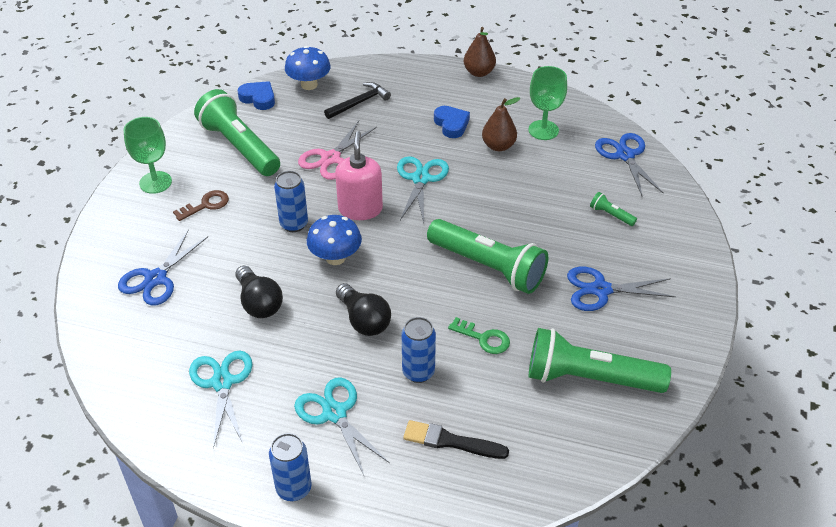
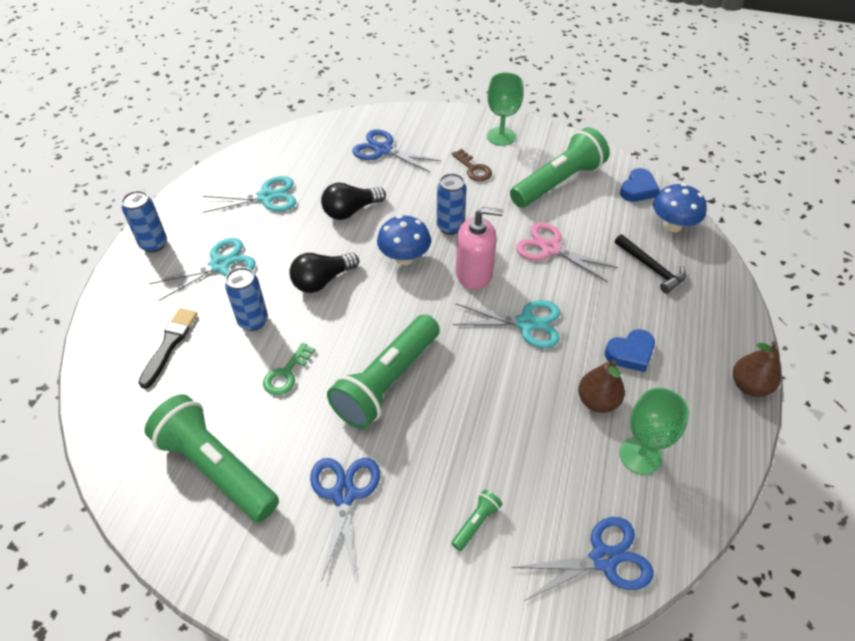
camera: 90 degrees right, 5 degrees up
(589, 378) = (216, 468): green flashlight -> green flashlight turned 60 degrees counterclockwise

